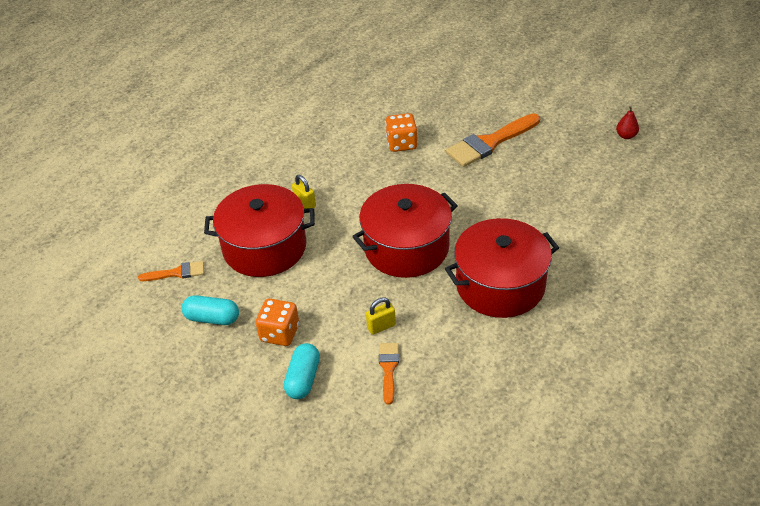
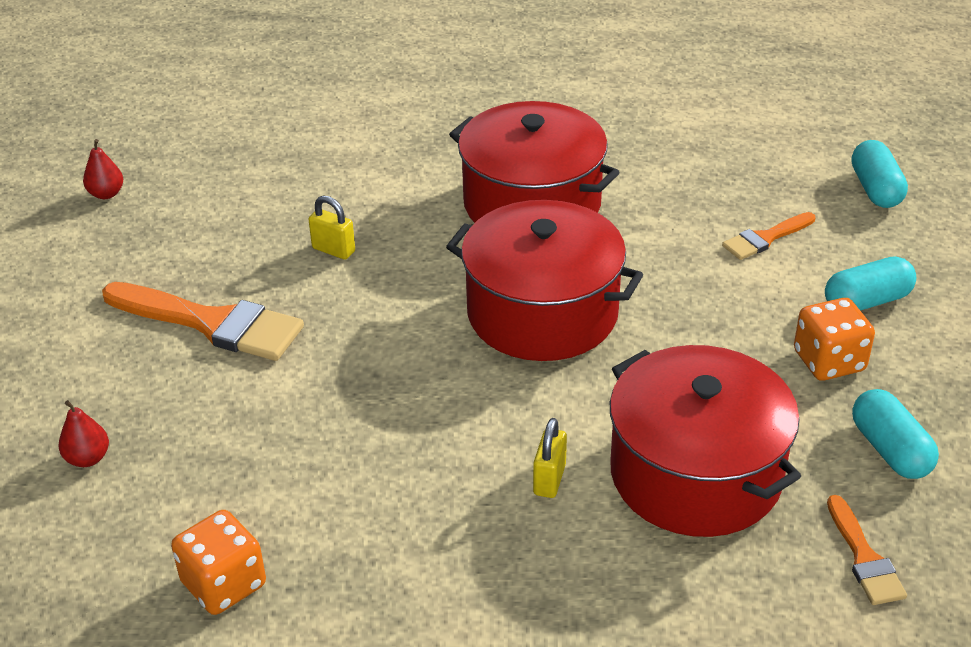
camera: 125 degrees left, 5 degrees down
(177, 273) = (864, 558): orange brush -> orange brush turned 150 degrees counterclockwise
(381, 326) = (709, 273): yellow padlock -> yellow padlock (333, 250)
(388, 457) = (875, 189): none -> turquoise capsule
(402, 144) = (285, 430): orange dice -> orange dice (224, 584)
(432, 93) = (88, 458): none -> red pear

